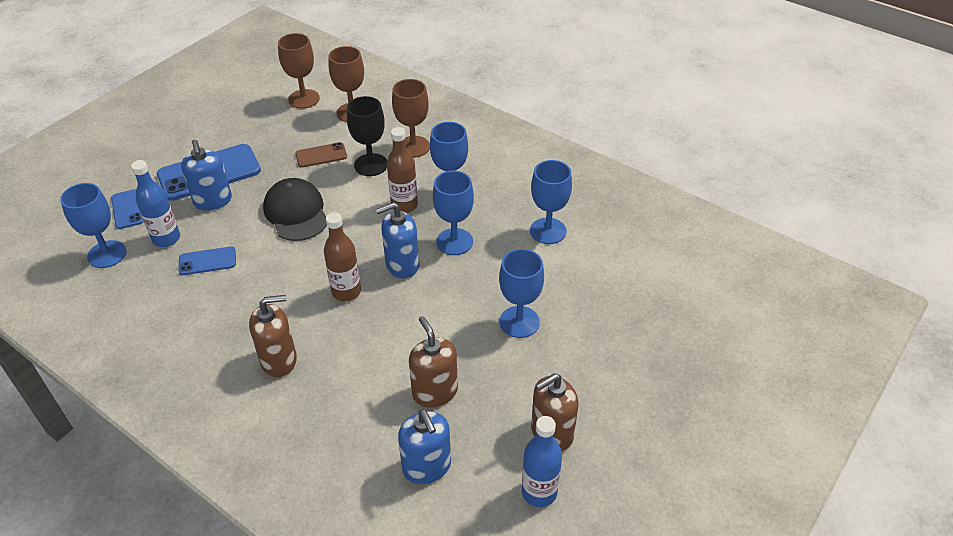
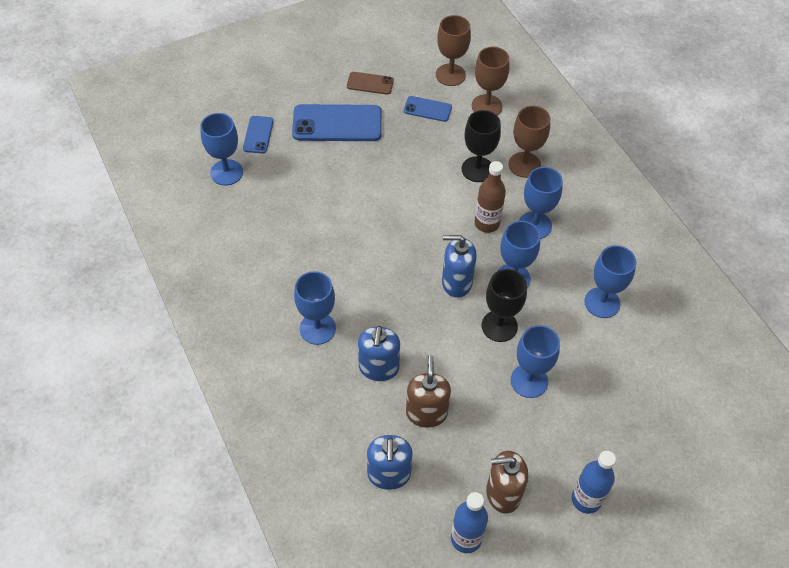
camera: 25 degrees right, 10 degrees up
(166, 239) = (277, 176): blue bottle -> blue bottle (586, 499)
(207, 261) = (300, 212): blue phone -> blue phone (427, 109)
(213, 201) = (328, 153): blue soap dispenser -> blue soap dispenser (378, 368)
(279, 360) = (317, 328): brown soap dispenser -> blue goblet
(296, 213) = (391, 193): black cap -> none
(321, 155) = (438, 142): brown phone -> brown phone (370, 83)
(346, 292) = (398, 288): brown bottle -> none
(464, 286) = (499, 326): none -> black goblet

